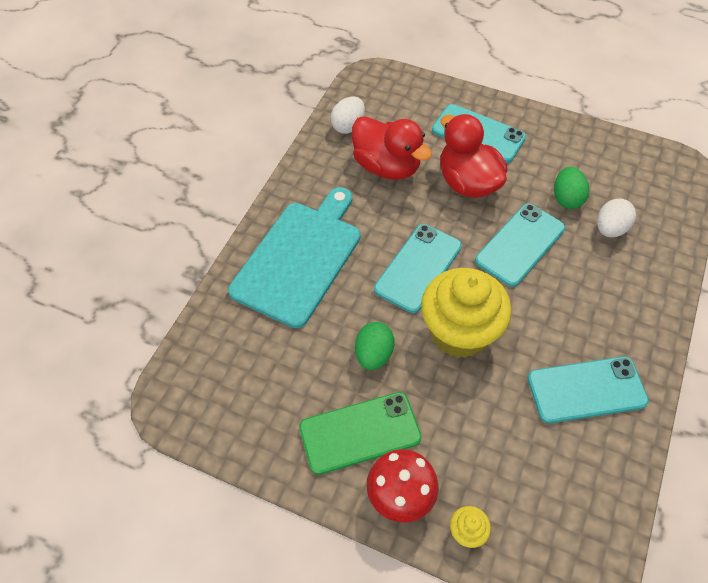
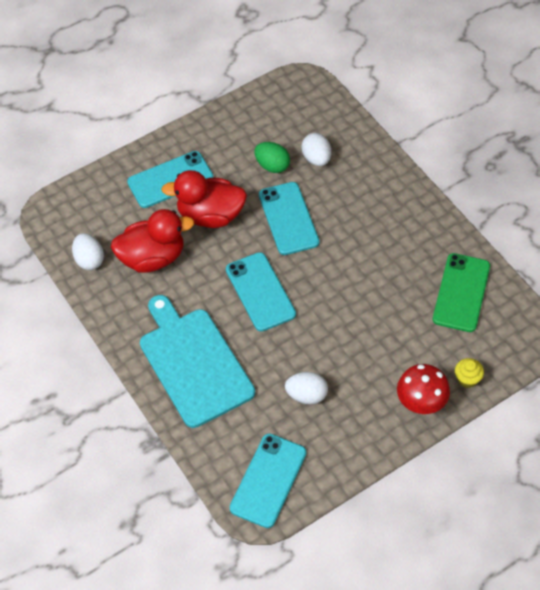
camera: 55 degrees left, 0 degrees up
(331, 374) = (306, 395): none -> white egg
(360, 432) = (362, 401): green phone -> green phone (461, 292)
(373, 354) = (310, 360): green egg -> none
(459, 332) = (330, 299): yellow cupcake -> none
(586, 389) = (421, 254): turquoise phone -> turquoise phone (268, 480)

